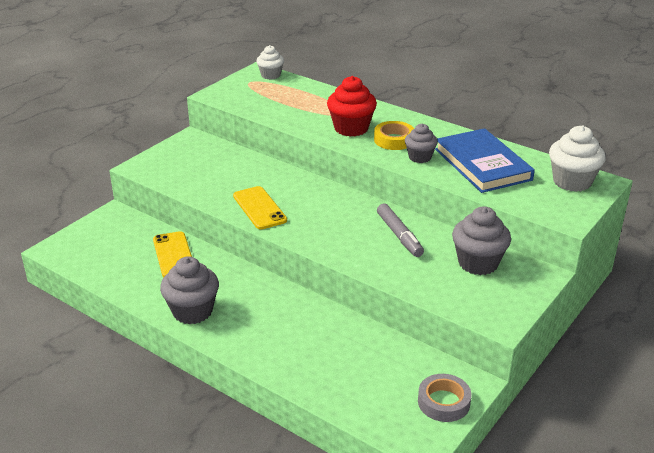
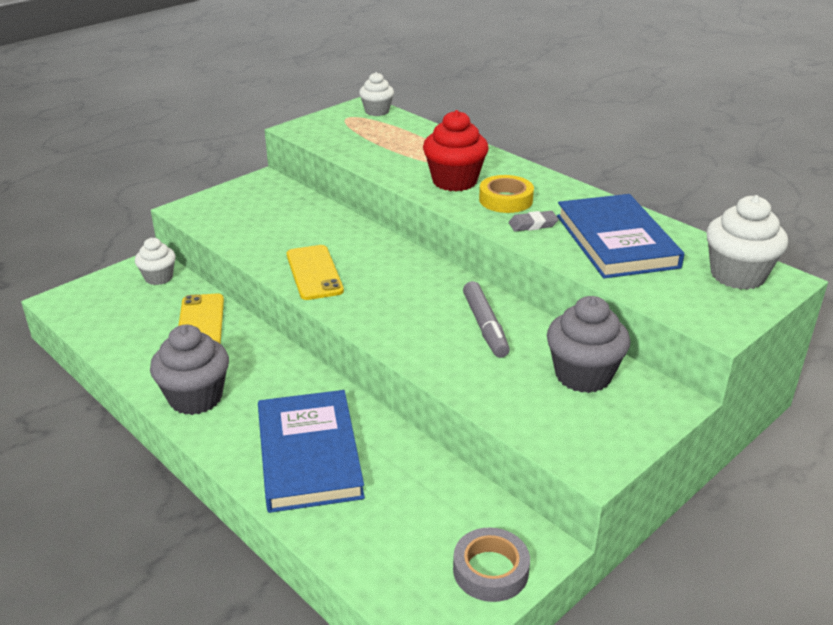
camera: 10 degrees right, 0 degrees up
(126, 223) = (158, 277): none -> white cupcake
(292, 341) = (309, 454): none -> blue book
(420, 157) = (533, 224): grey cupcake -> grey eraser

